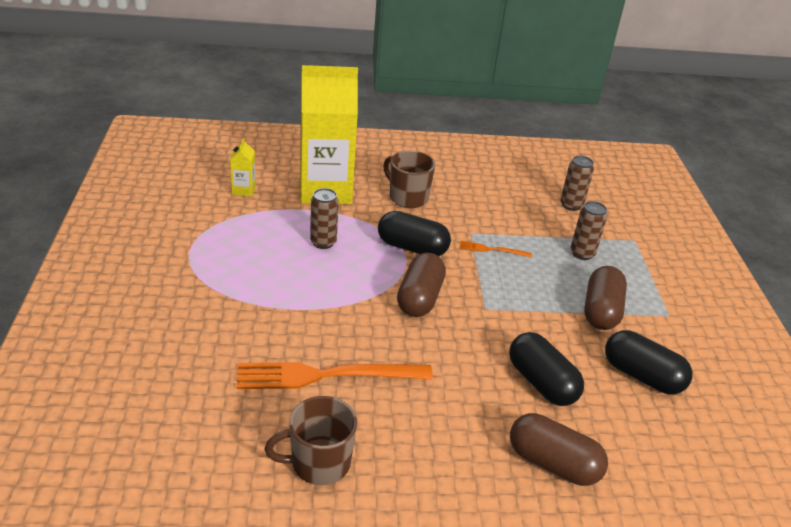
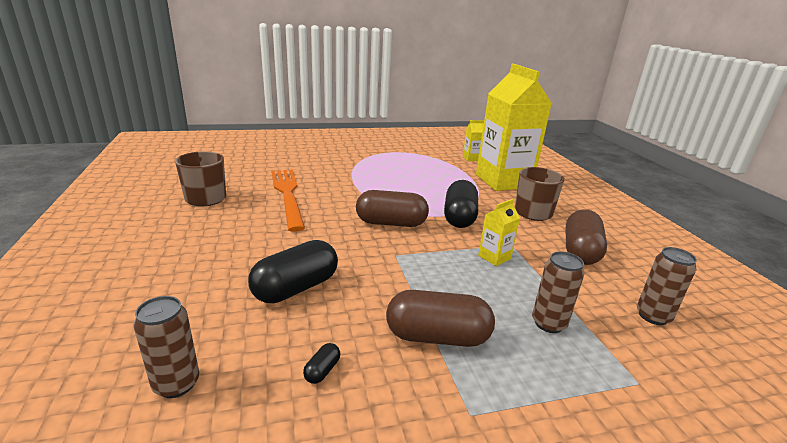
camera: 80 degrees right, 10 degrees down
(323, 242) = (435, 185): brown can -> brown can (176, 384)
(492, 250) = (494, 257): orange fork -> yellow carton
(553, 463) = (185, 294): brown capsule -> brown capsule (580, 251)
(642, 376) = (322, 370): black capsule -> black capsule, size x0.40

